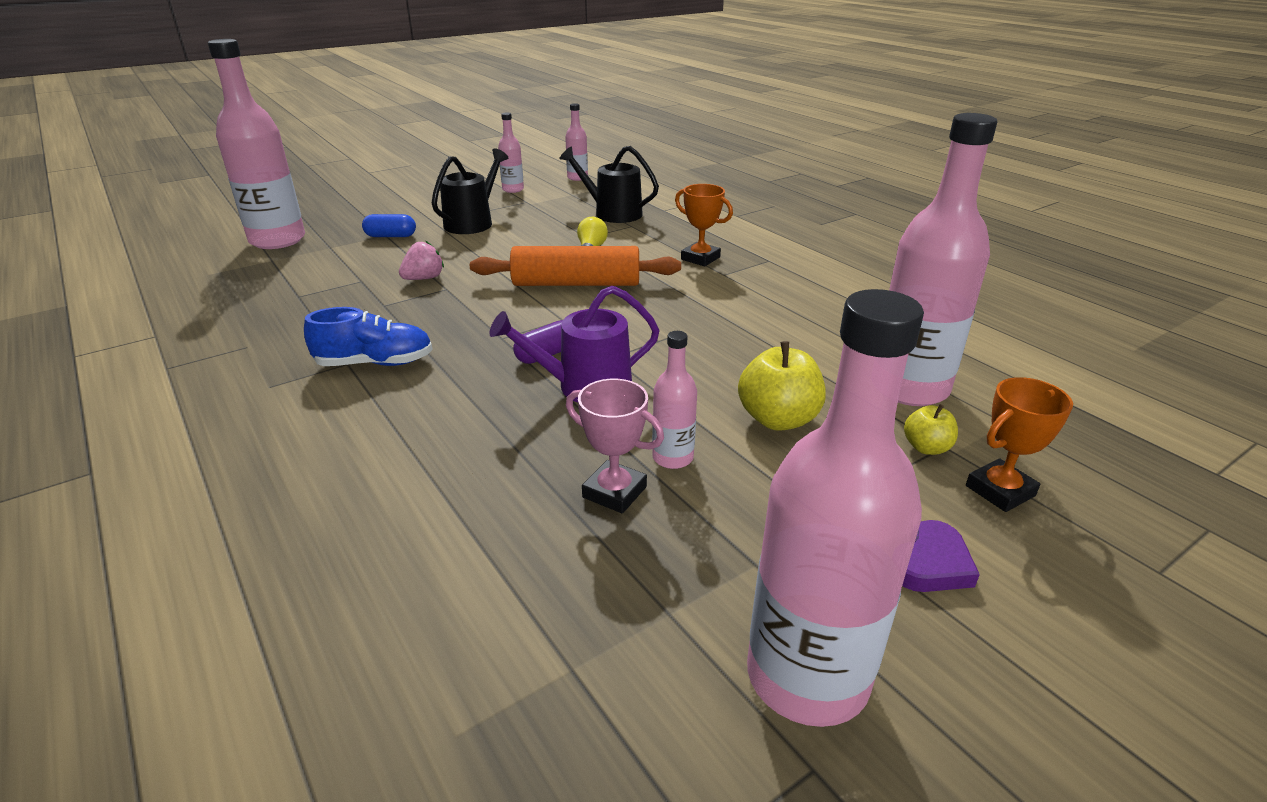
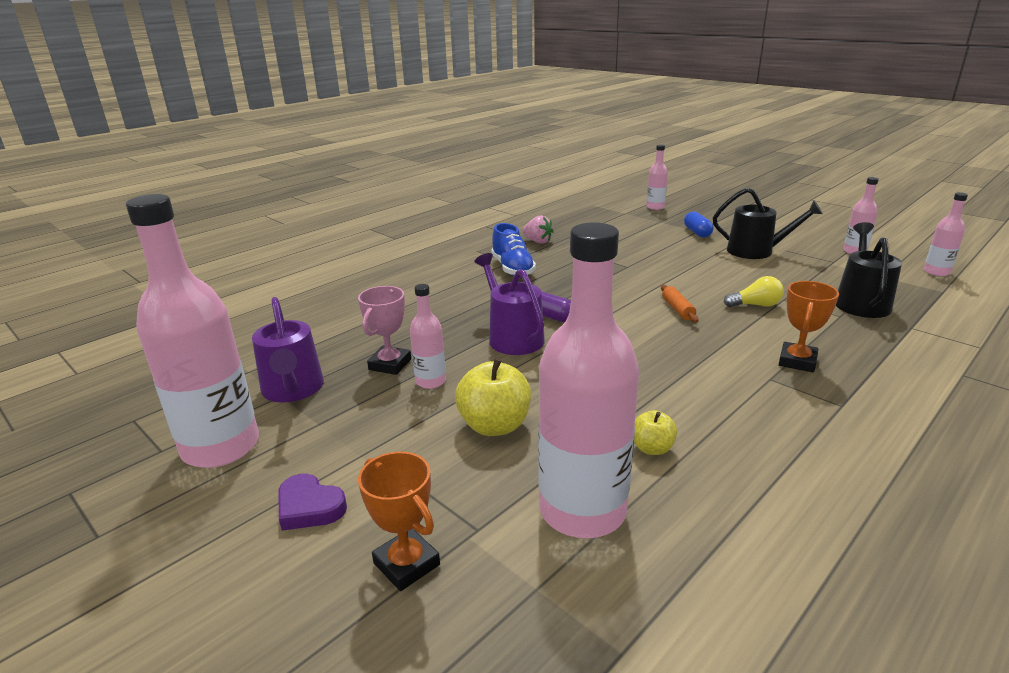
camera: 80 degrees right, 5 degrees down
(277, 240) = (655, 207): pink bottle -> pink bottle, size x0.47
(424, 278) = (637, 257): pink strawberry -> pink strawberry (538, 241)
(576, 283) = (677, 309): orange rolling pin -> orange rolling pin, size x0.43
(655, 598) = (293, 389): none -> purple watering can
(926, 447) = (470, 516): yellow apple -> yellow apple (652, 448)

